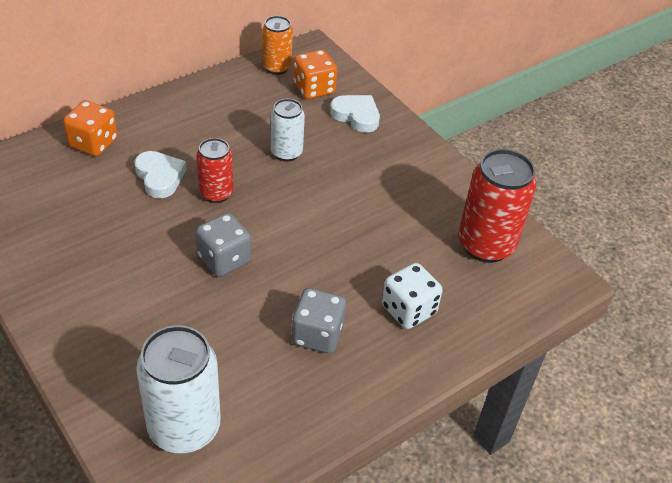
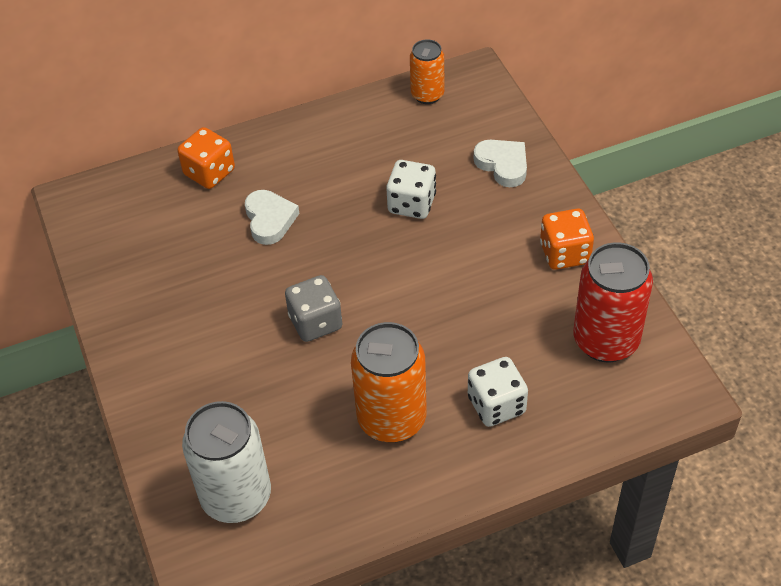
camera: 20 degrees right, 5 degrees up
(216, 193) = (324, 245): red can -> none
(286, 152) = (412, 204): white can -> white dice
(314, 89) = (463, 126): orange dice -> orange dice (564, 253)
(317, 334) = (392, 419): grey dice -> orange can

